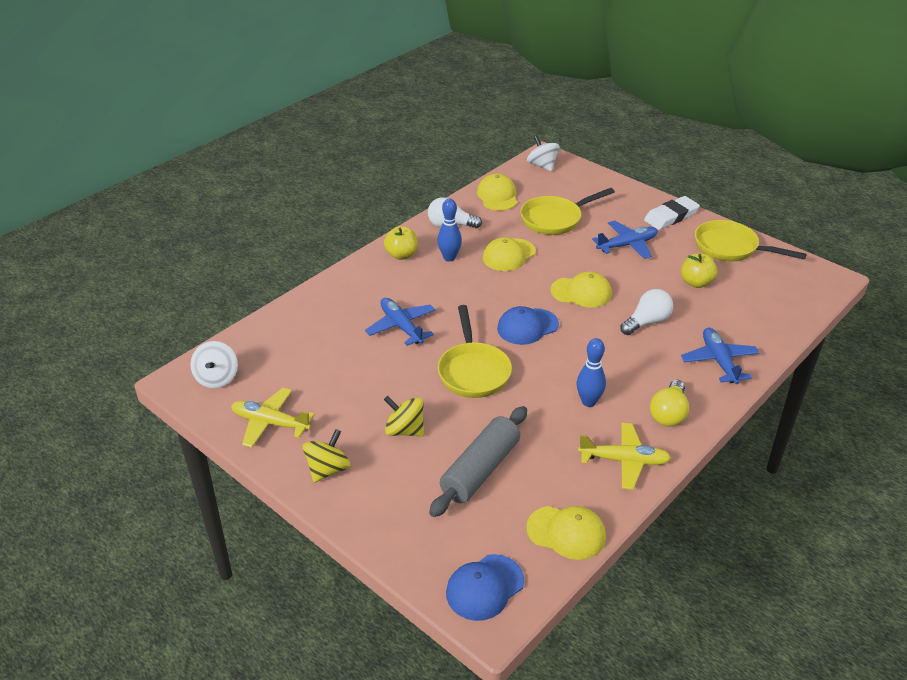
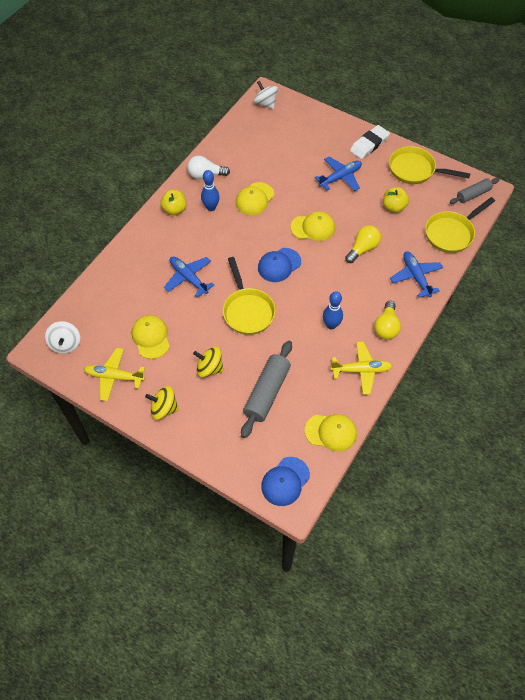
camera: 10 degrees left, 20 degrees up
(328, 469) = (164, 408): yellow spinning top -> yellow spinning top turned 105 degrees counterclockwise
(497, 196) = (236, 140): yellow cap -> yellow cap (151, 337)
(555, 219) = (283, 158): yellow pan -> yellow pan (451, 233)
(647, 322) = (363, 249): white light bulb -> yellow light bulb
(809, 281) = (473, 195): none -> grey rolling pin

